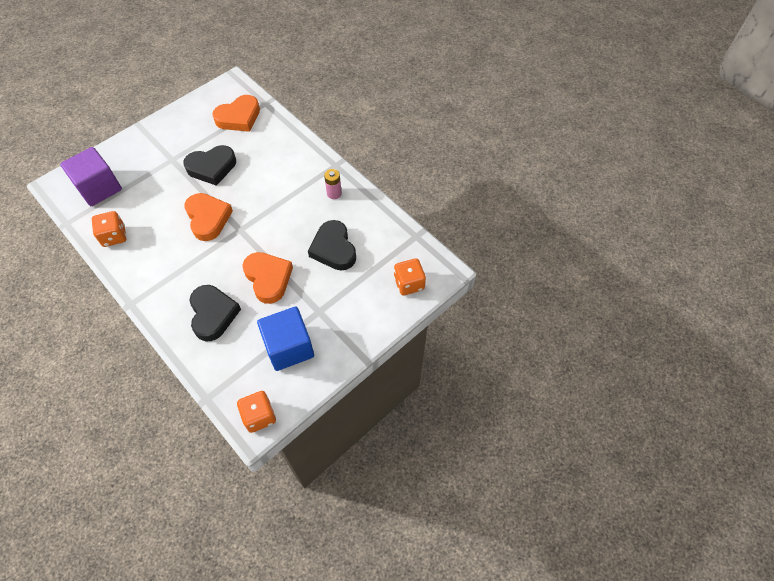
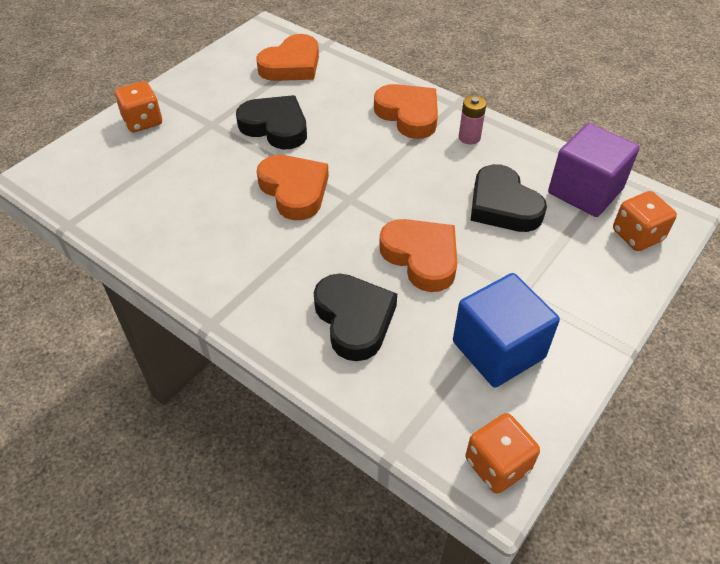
camera: 10 degrees left, 10 degrees down
(99, 188) = (108, 172): purple cube -> purple cube (585, 191)
(114, 236) = (152, 232): orange dice -> orange dice (143, 121)
(212, 167) = (275, 127): black heart -> black heart turned 120 degrees counterclockwise
(301, 169) = (408, 115): none -> orange heart

